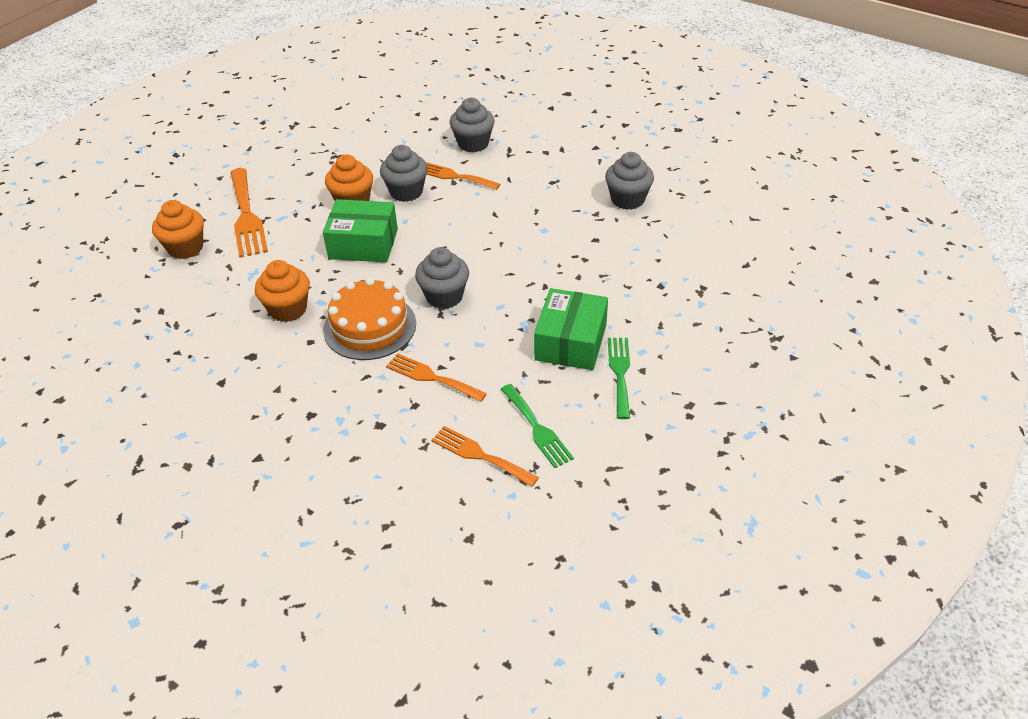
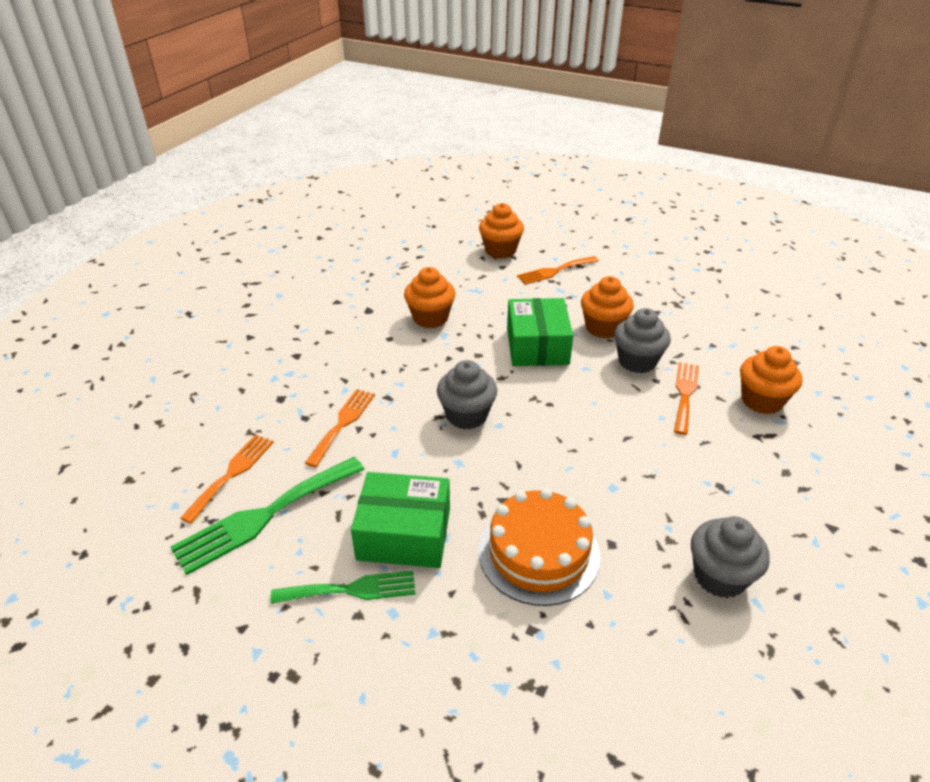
camera: 80 degrees right, 5 degrees down
(246, 216) = (555, 271): orange fork -> orange fork, size x0.65
(370, 326) = (413, 370): orange cake -> orange cake (538, 552)
(473, 143) = (761, 400): grey cupcake -> orange cupcake
(537, 428) = (264, 516): green fork -> green fork, size x1.55

